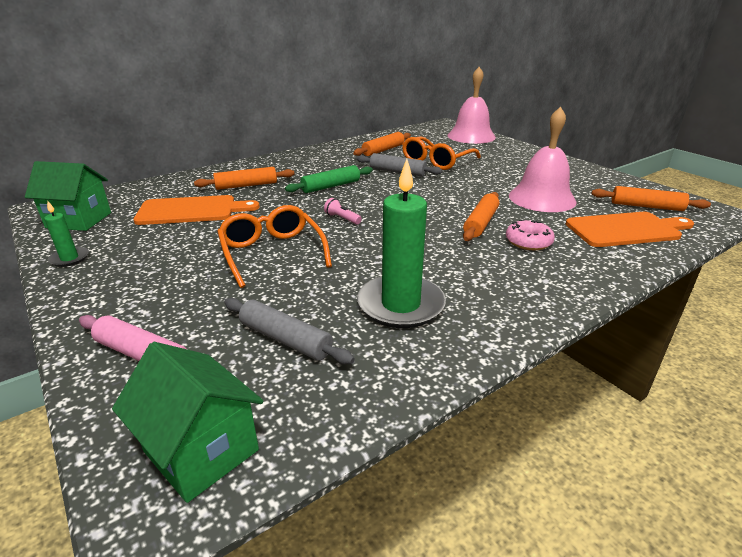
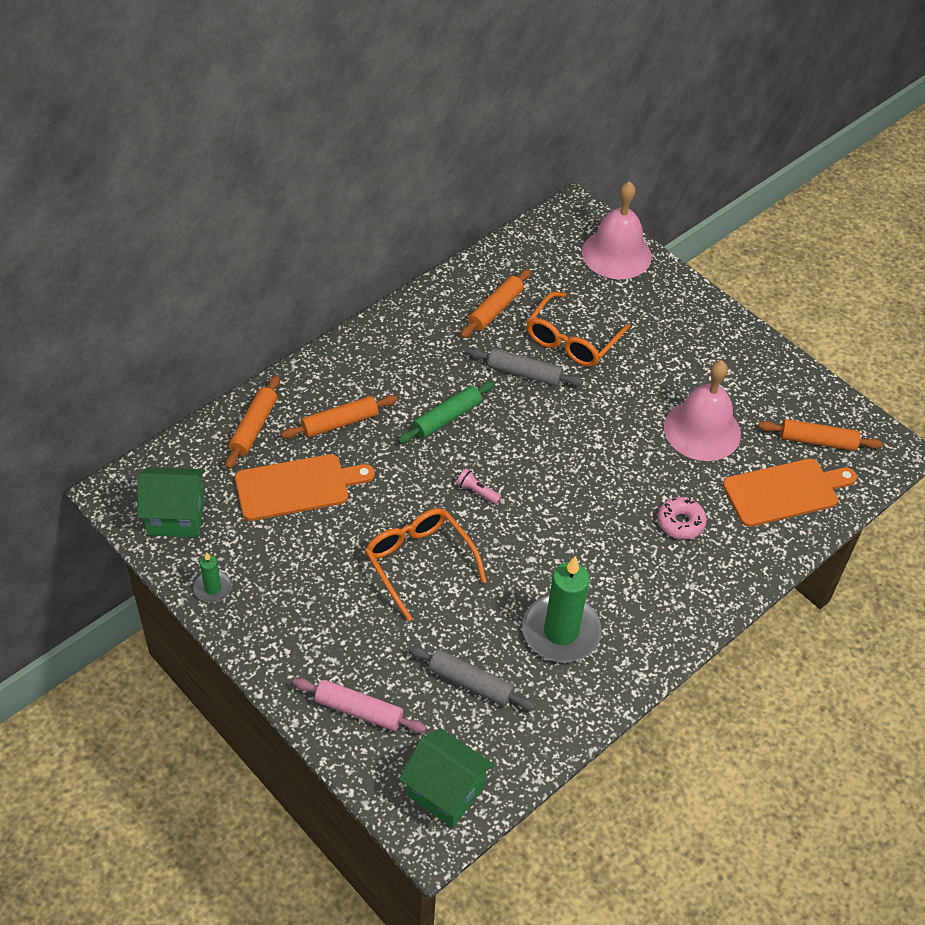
camera: 10 degrees left, 20 degrees up
(481, 223) = (631, 489): orange rolling pin -> orange rolling pin (254, 427)

